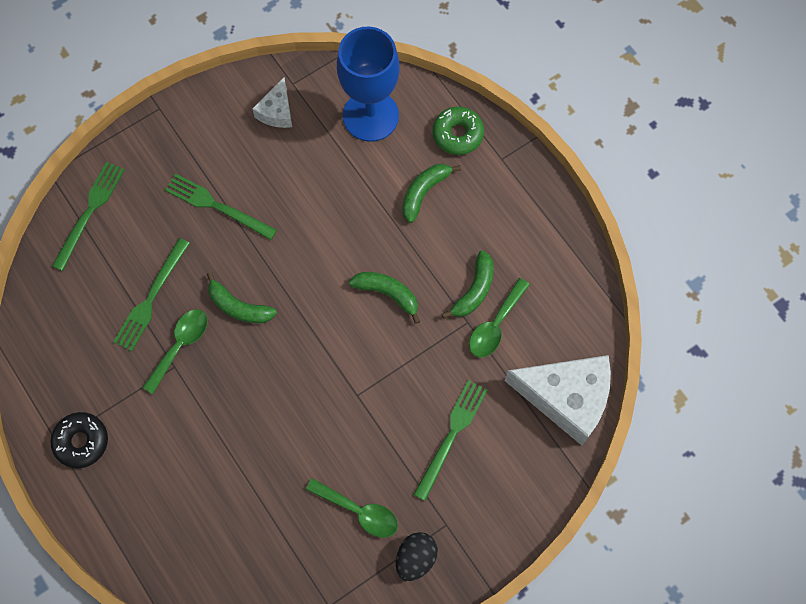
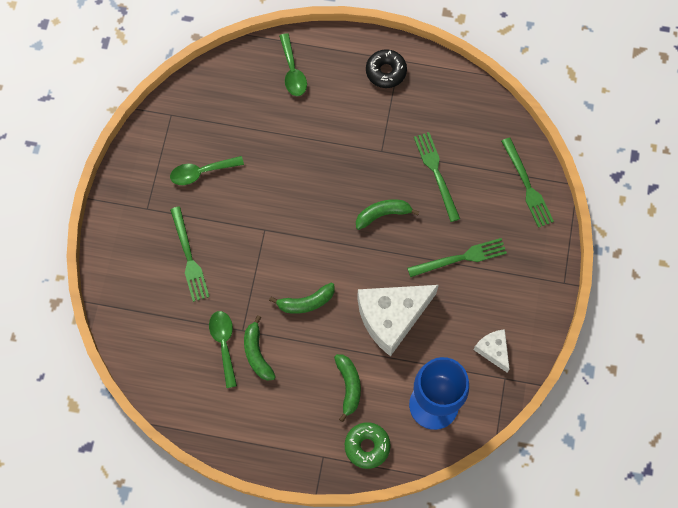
camera: 135 degrees right, 0 degrees up
(180, 346) = (391, 164): green spoon -> green spoon (292, 71)
(415, 558) = (147, 177): black egg -> none
(566, 398) = (141, 340): white cheese -> white cheese (391, 317)

